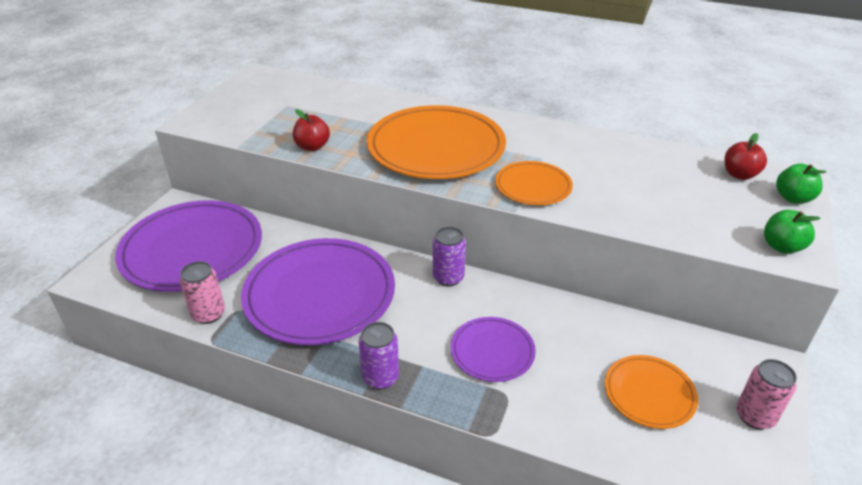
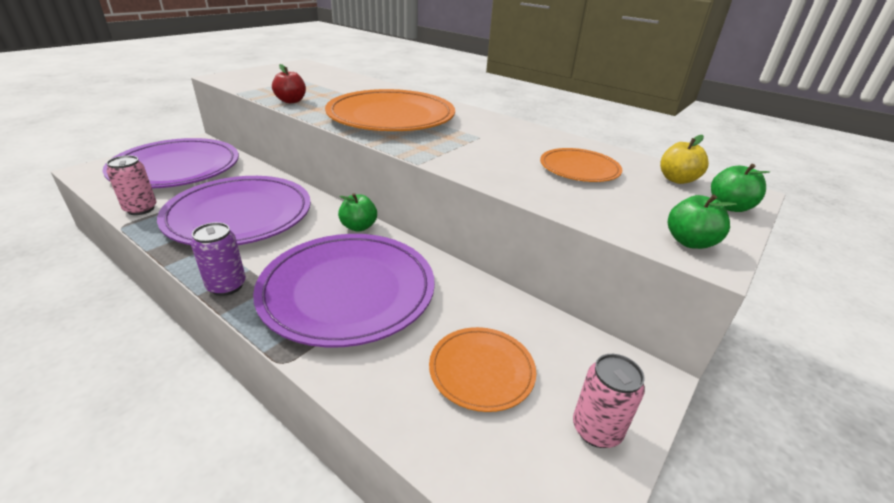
camera: 15 degrees right, 5 degrees down
(448, 277) = (358, 227): purple can -> green apple
(492, 351) = (348, 291): purple plate -> purple plate, size x1.95
(533, 186) = (452, 152): orange plate -> orange plate (579, 169)
(739, 175) = (677, 179): red apple -> yellow apple

